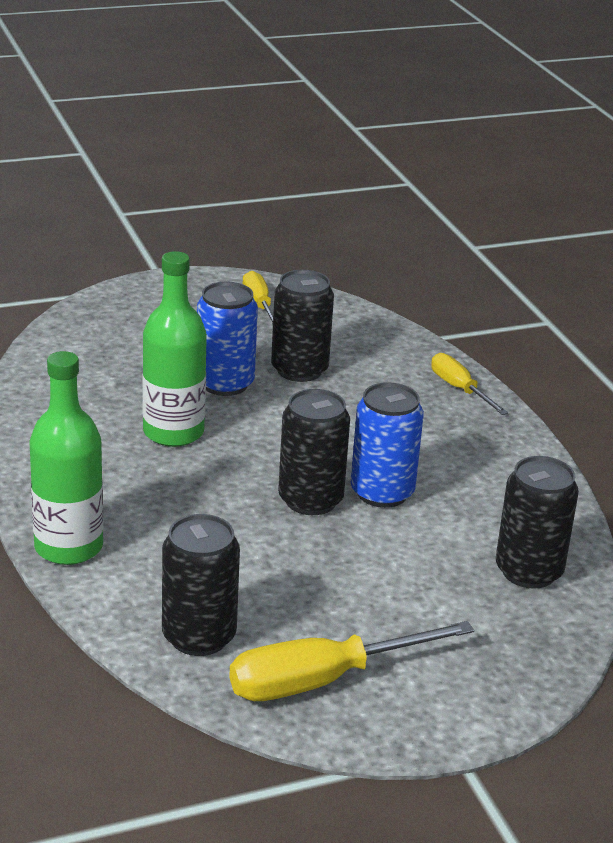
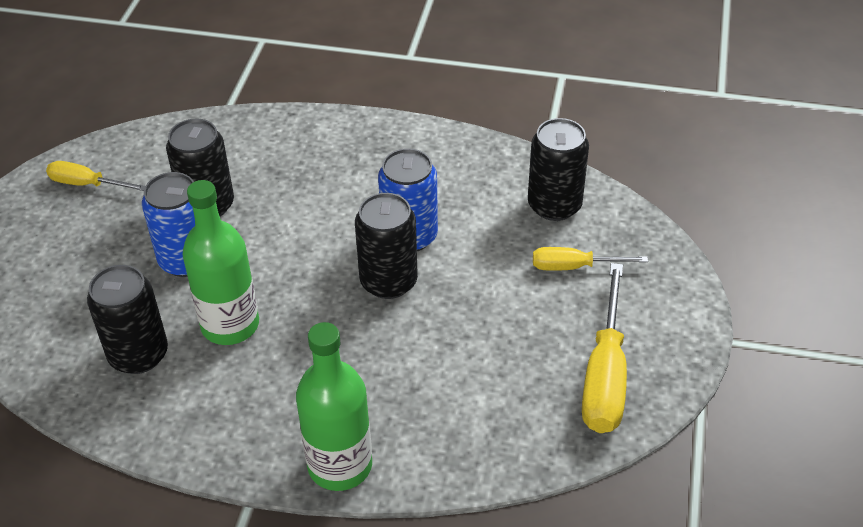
camera: 55 degrees left, 15 degrees up
(199, 636) = (511, 427): black can -> black can (138, 355)
(459, 389) = (313, 129): yellow screwdriver -> yellow screwdriver (574, 267)

